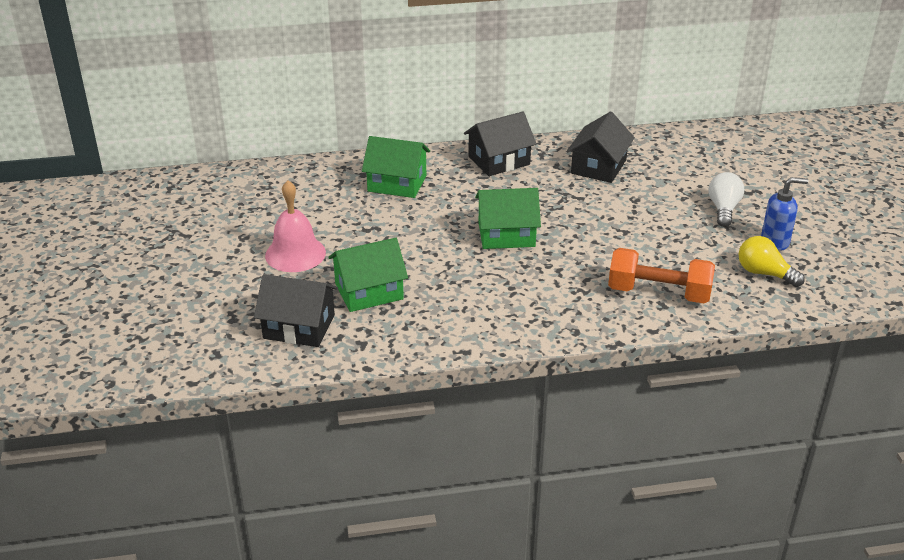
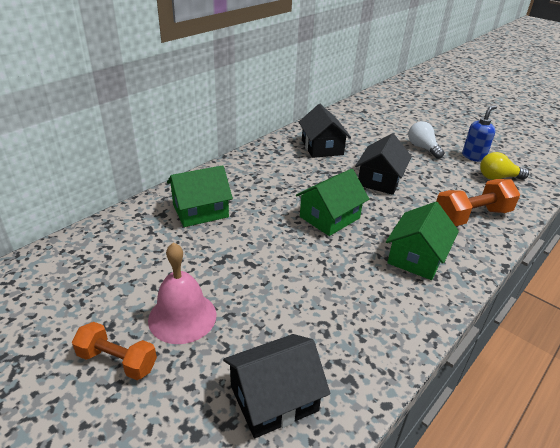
camera: 40 degrees left, 0 degrees up
(228, 260) = (117, 361): none -> orange dumbbell
(369, 291) = (291, 320): green house -> green house (416, 257)
(499, 161) = (255, 166): black house -> black house (380, 180)

